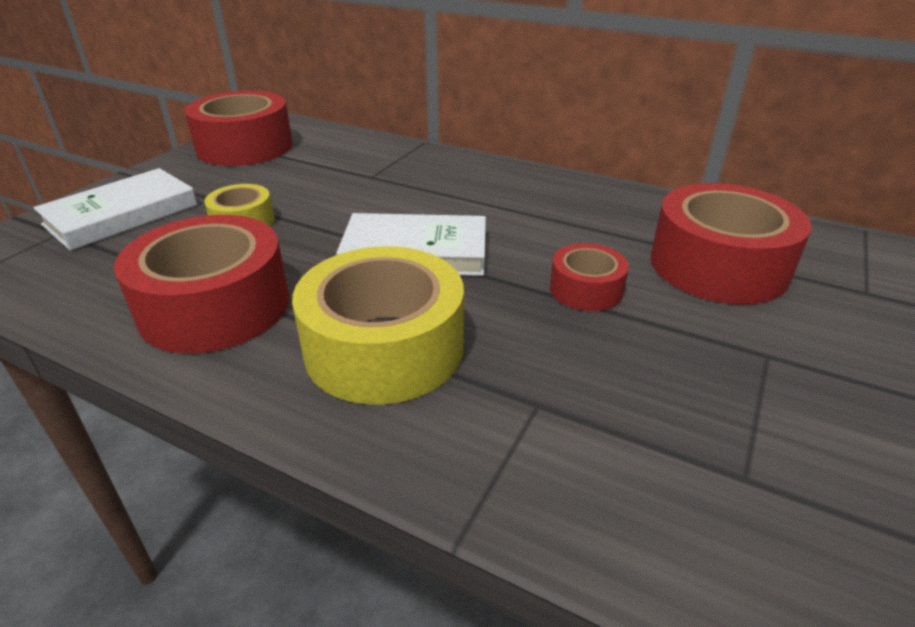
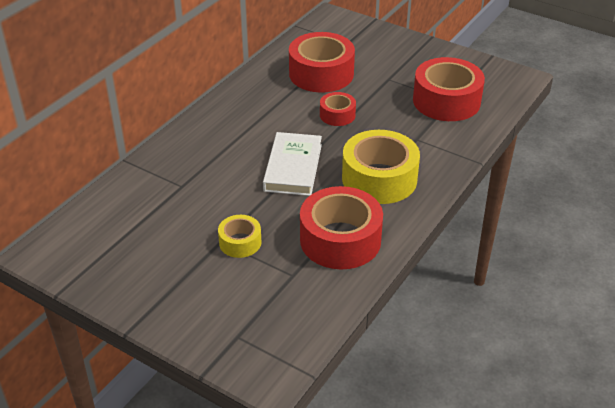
camera: 85 degrees left, 5 degrees up
(121, 215) = (215, 308): white book -> none
(245, 147) = (95, 260): red tape -> red tape (446, 101)

